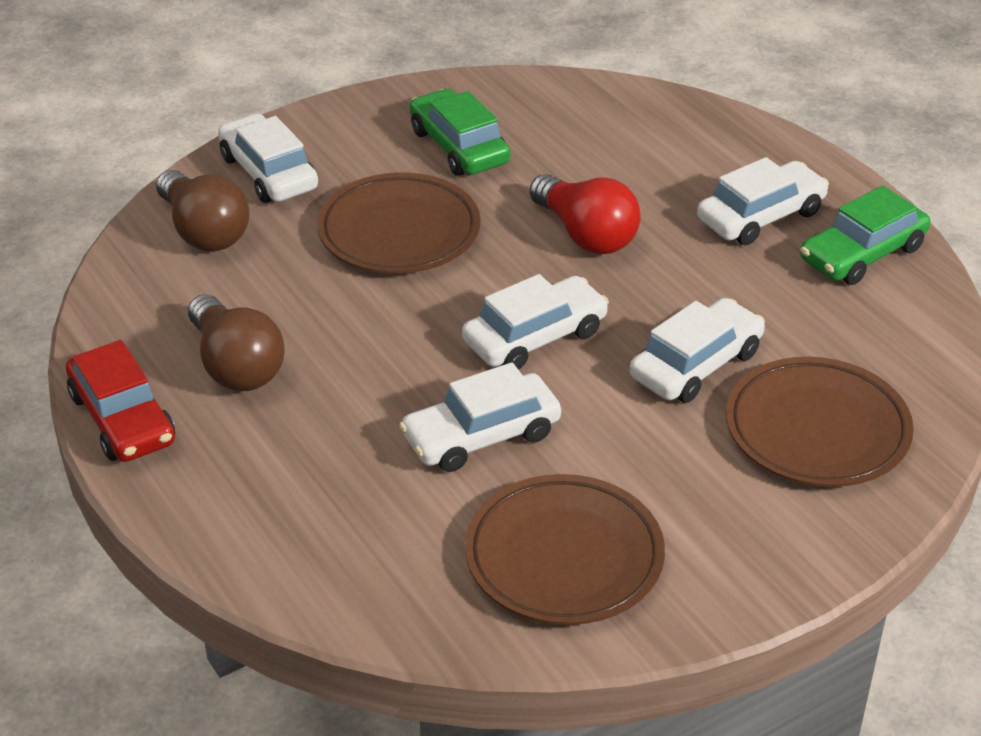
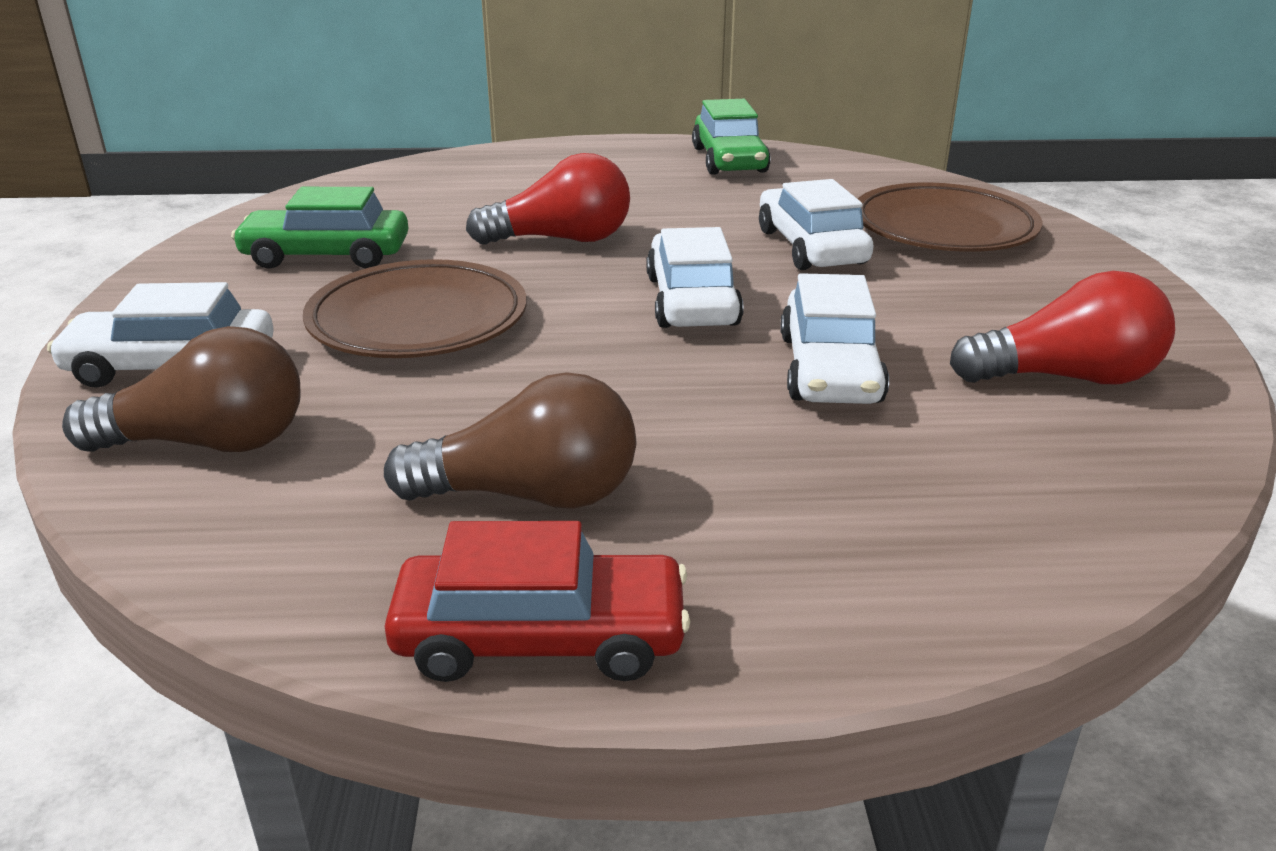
camera: 60 degrees left, 10 degrees down
(564, 557) = (1065, 378): brown plate -> red light bulb
(761, 216) = (634, 176): white car -> none

